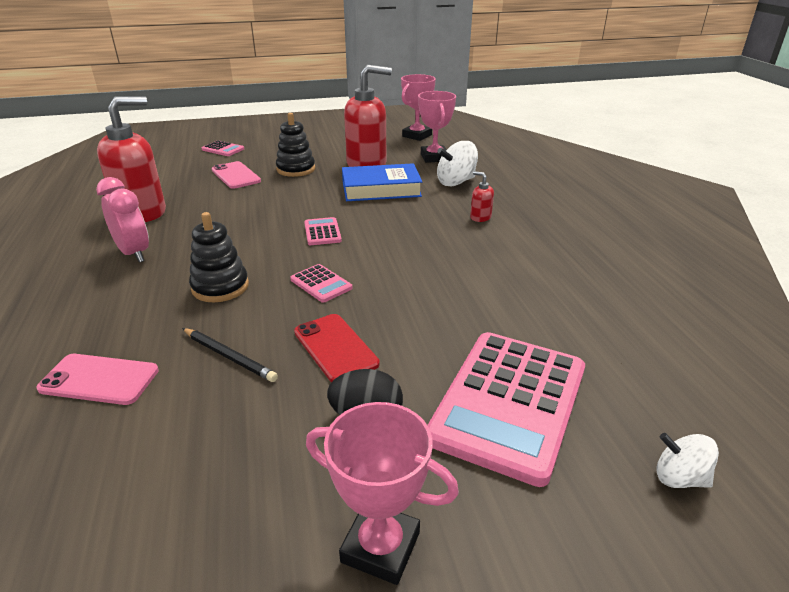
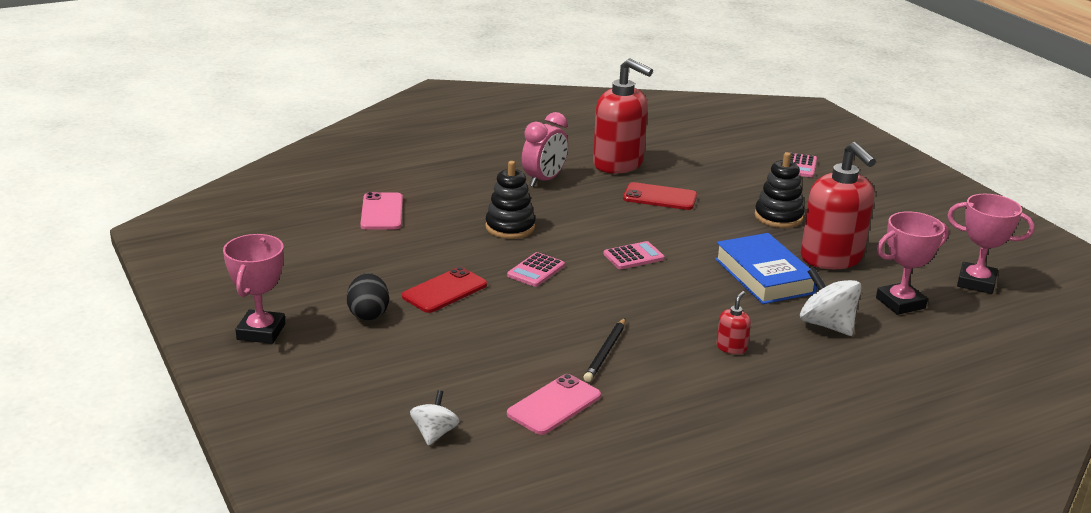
camera: 75 degrees right, 5 degrees down
(225, 205) = (660, 197): none -> red phone
(229, 356) = (420, 250): black pencil -> black pencil (605, 352)
(236, 175) = (733, 188): pink phone -> pink phone (554, 405)
(509, 403) = (399, 374): pink calculator -> none
(679, 478) = (333, 452): white spinning top -> white spinning top (434, 433)

